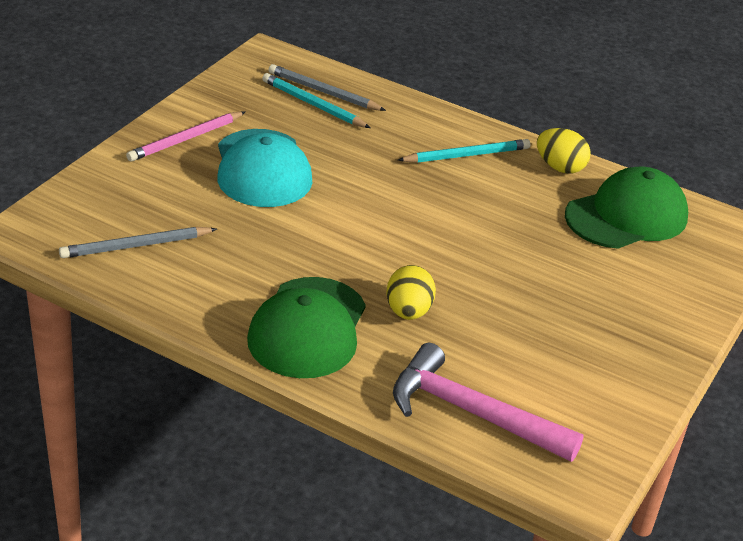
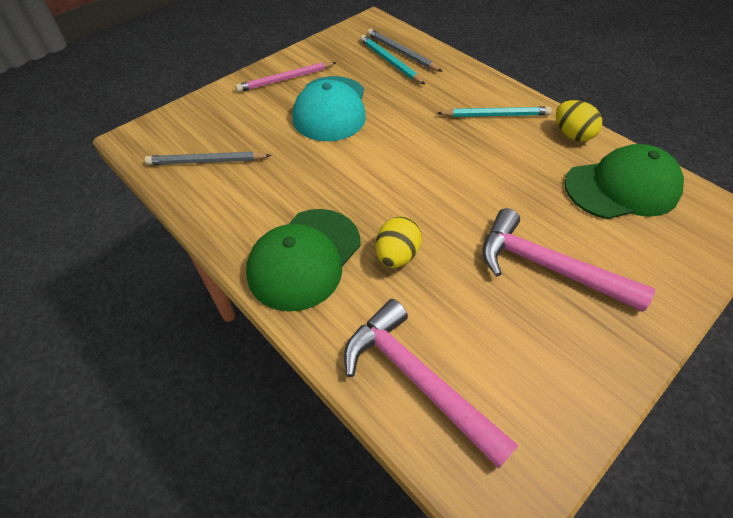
camera: 20 degrees right, 15 degrees up
(570, 301) = (548, 267): none -> pink hammer

